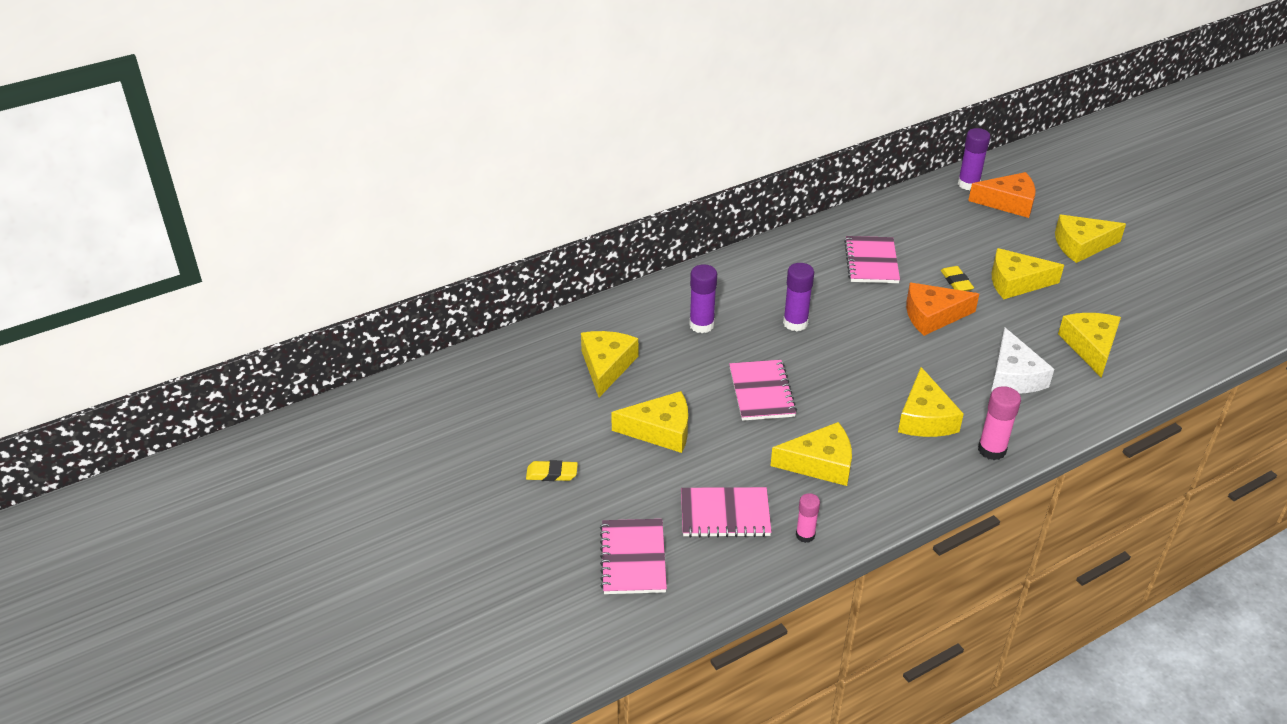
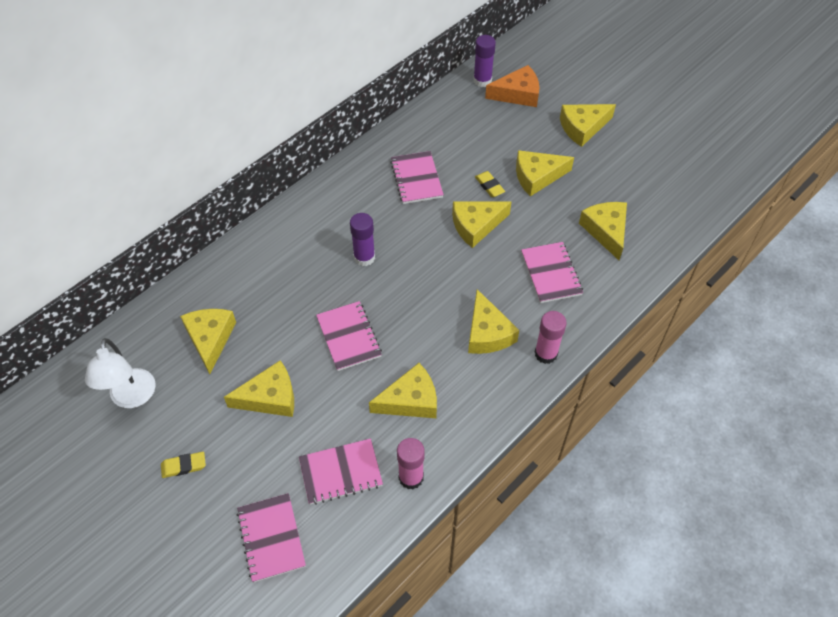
camera: 15 degrees left, 15 degrees up
(510, 402) = (132, 398): none -> white lamp
(701, 325) = (285, 276): purple glue stick -> none
(805, 535) = (411, 477): pink glue stick -> pink glue stick, size x1.54
(932, 316) = (476, 225): orange cheese -> yellow cheese
(1014, 375) = (551, 273): white cheese -> pink notebook

